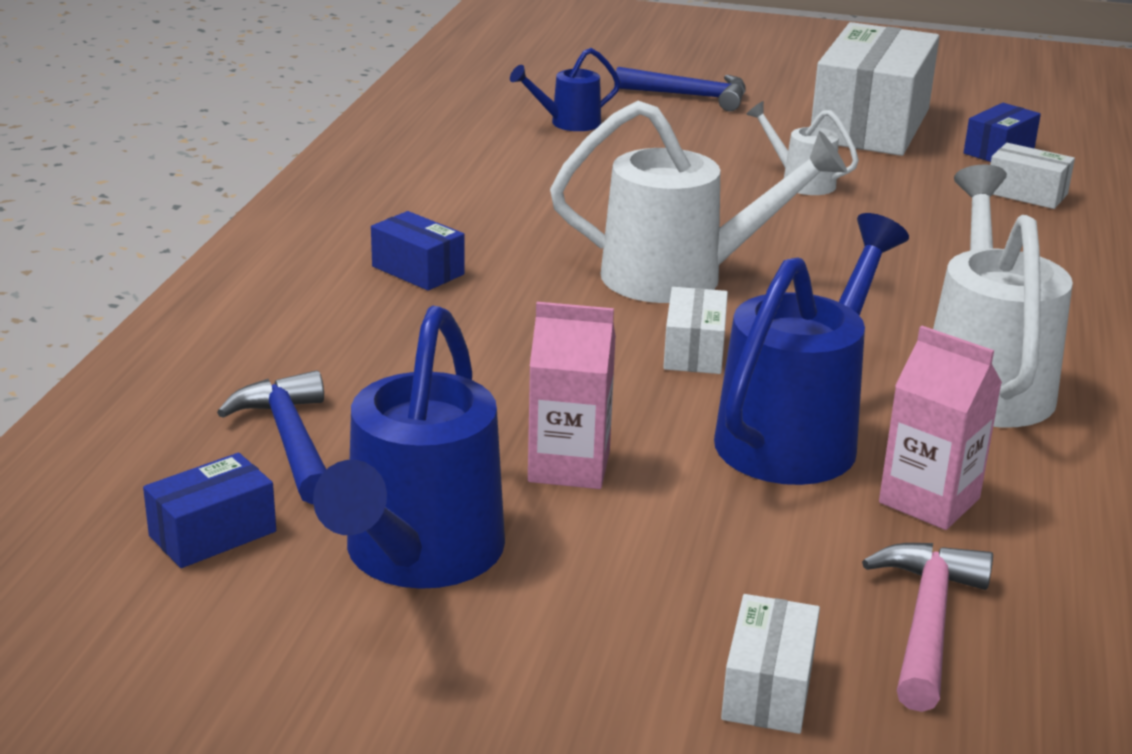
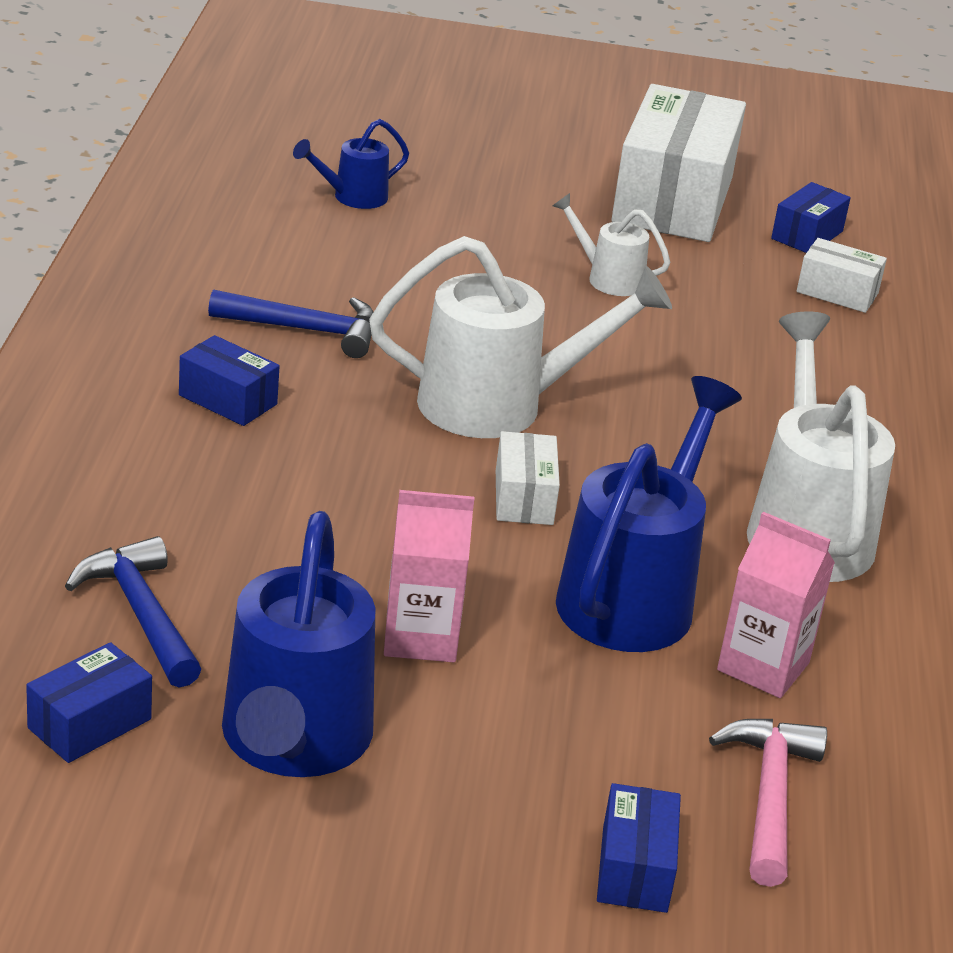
camera: 10 degrees left, 5 degrees up
(690, 96) = (479, 159): blue hammer -> blue hammer (306, 330)
(768, 688) = (635, 869): white box -> blue box

